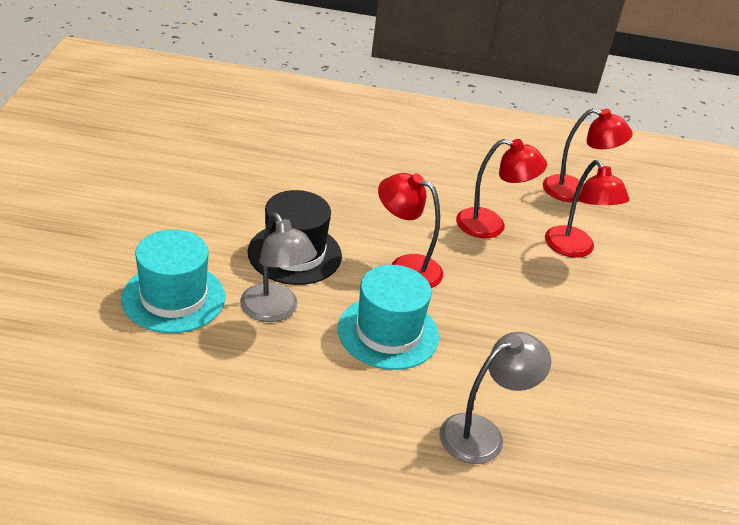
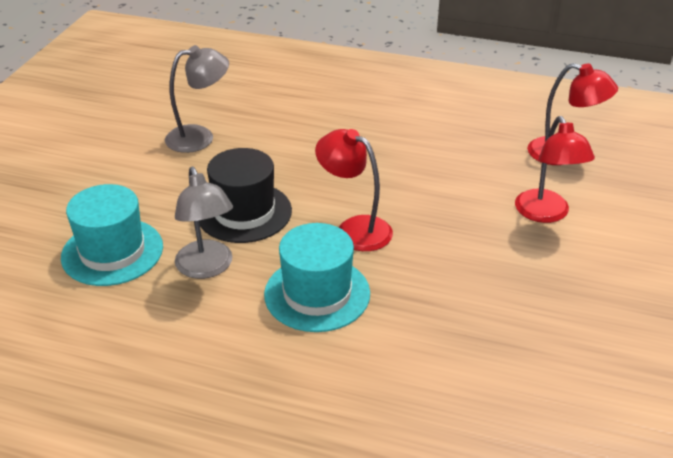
camera: 15 degrees right, 0 degrees up
(482, 433) = (389, 404): grey lamp -> grey lamp (200, 137)
(491, 226) = (459, 188): red lamp -> none

